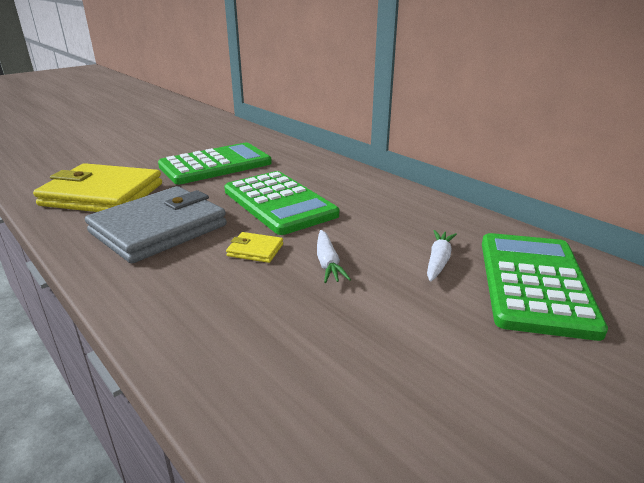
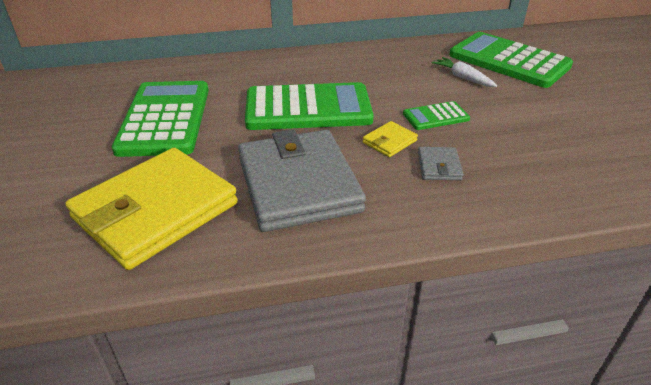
camera: 60 degrees left, 10 degrees up
(230, 285) = (439, 166): none -> grey wallet
(328, 263) = (435, 116): white carrot -> green calculator

